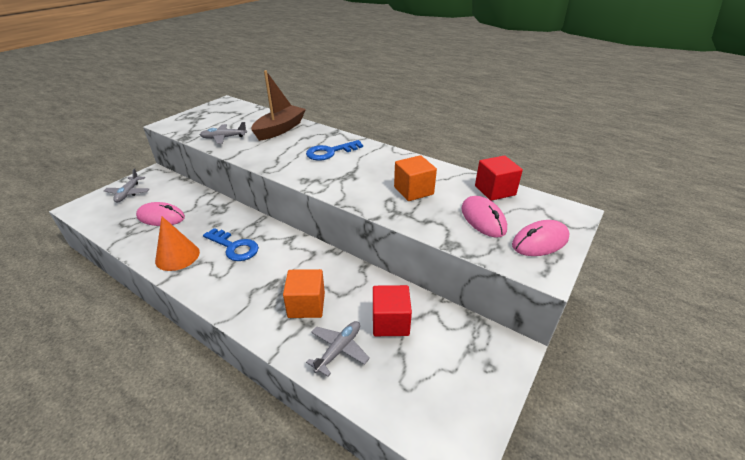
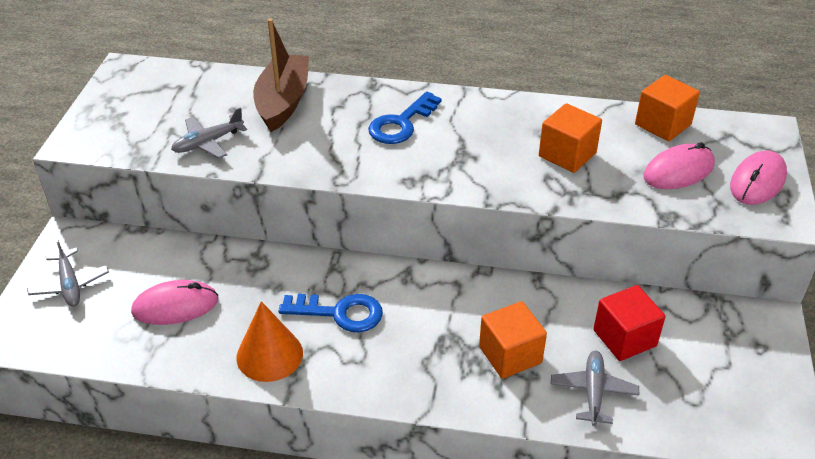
camera: 25 degrees left, 5 degrees up
(483, 219) = (678, 171): pink mouse -> pink mouse turned 75 degrees counterclockwise
(495, 190) = (663, 124): red cube -> orange cube

